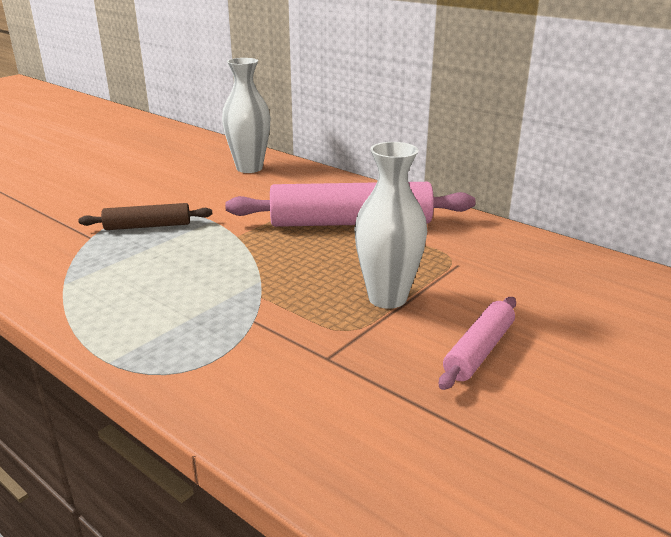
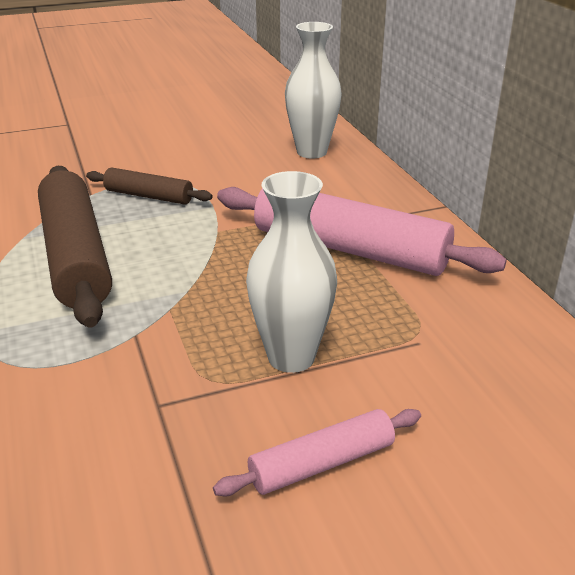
camera: 30 degrees right, 5 degrees up
(134, 283) = (76, 256): none -> brown rolling pin

